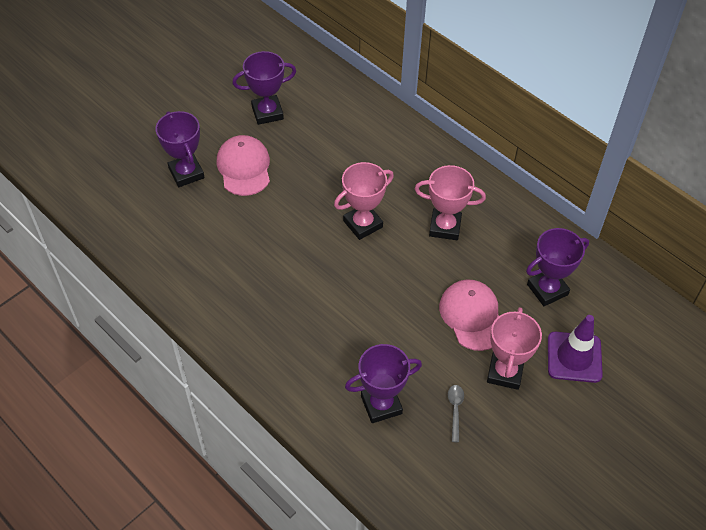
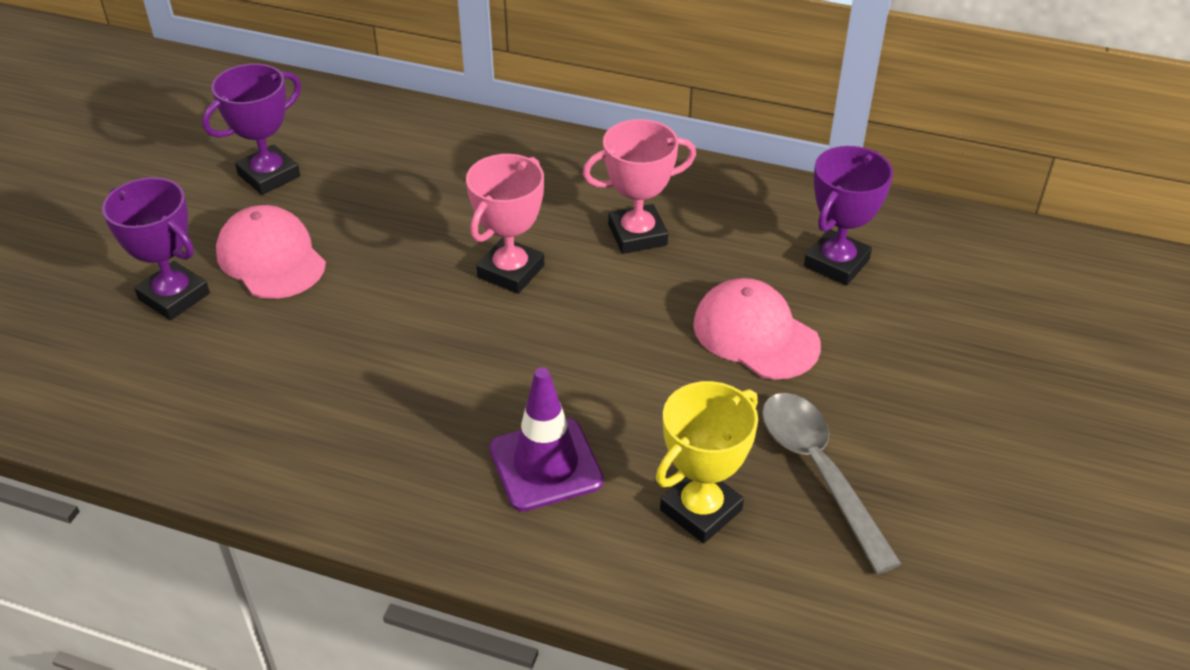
camera: 25 degrees left, 10 degrees down
(381, 404) = (700, 510): purple trophy -> yellow trophy
(455, 410) = (818, 471): grey spoon -> grey spoon, size x2.10
(505, 372) = (854, 391): pink trophy -> none
(574, 357) = (935, 334): purple traffic cone -> purple traffic cone (545, 465)

